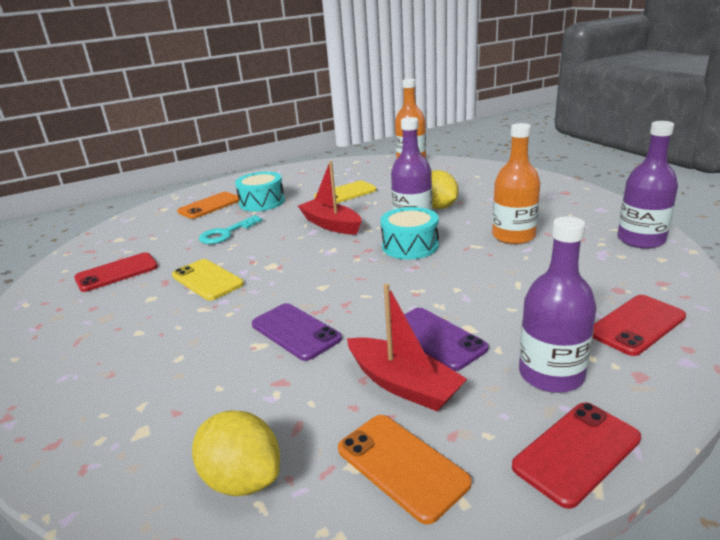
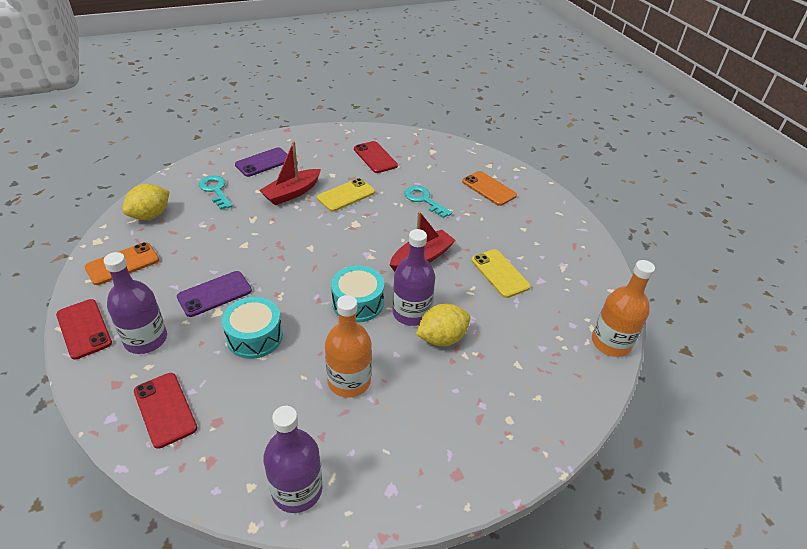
camera: 90 degrees right, 15 degrees up
(166, 407) = (215, 190): none -> turquoise key
(262, 202) = (490, 218): turquoise drum -> turquoise drum (254, 336)
(295, 331) = (258, 233): purple phone -> purple phone (263, 162)
(403, 384) = (179, 272): red boat -> red boat (292, 193)

